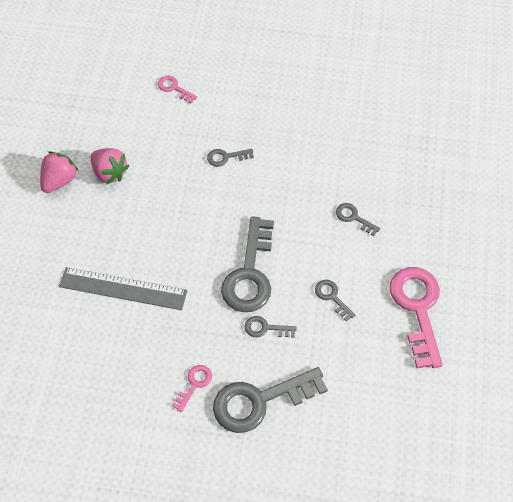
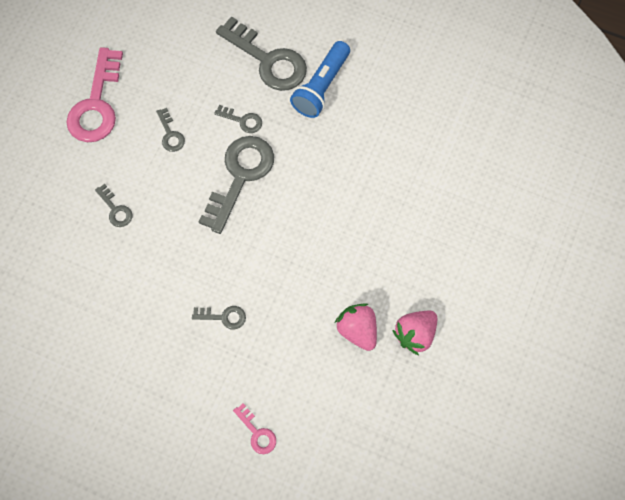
camera: 165 degrees left, 10 degrees up
(123, 288) = (368, 191): grey ruler -> none
(194, 384) = (321, 87): pink key -> blue flashlight
(260, 401) = (268, 60): grey key -> grey key turned 45 degrees clockwise

